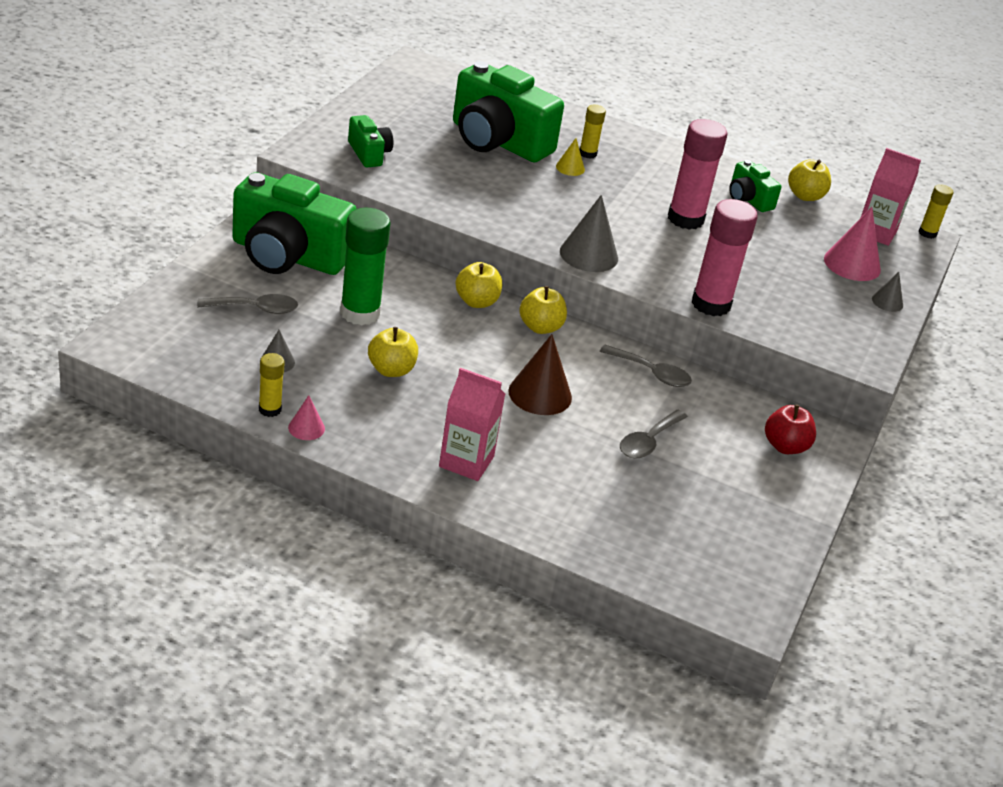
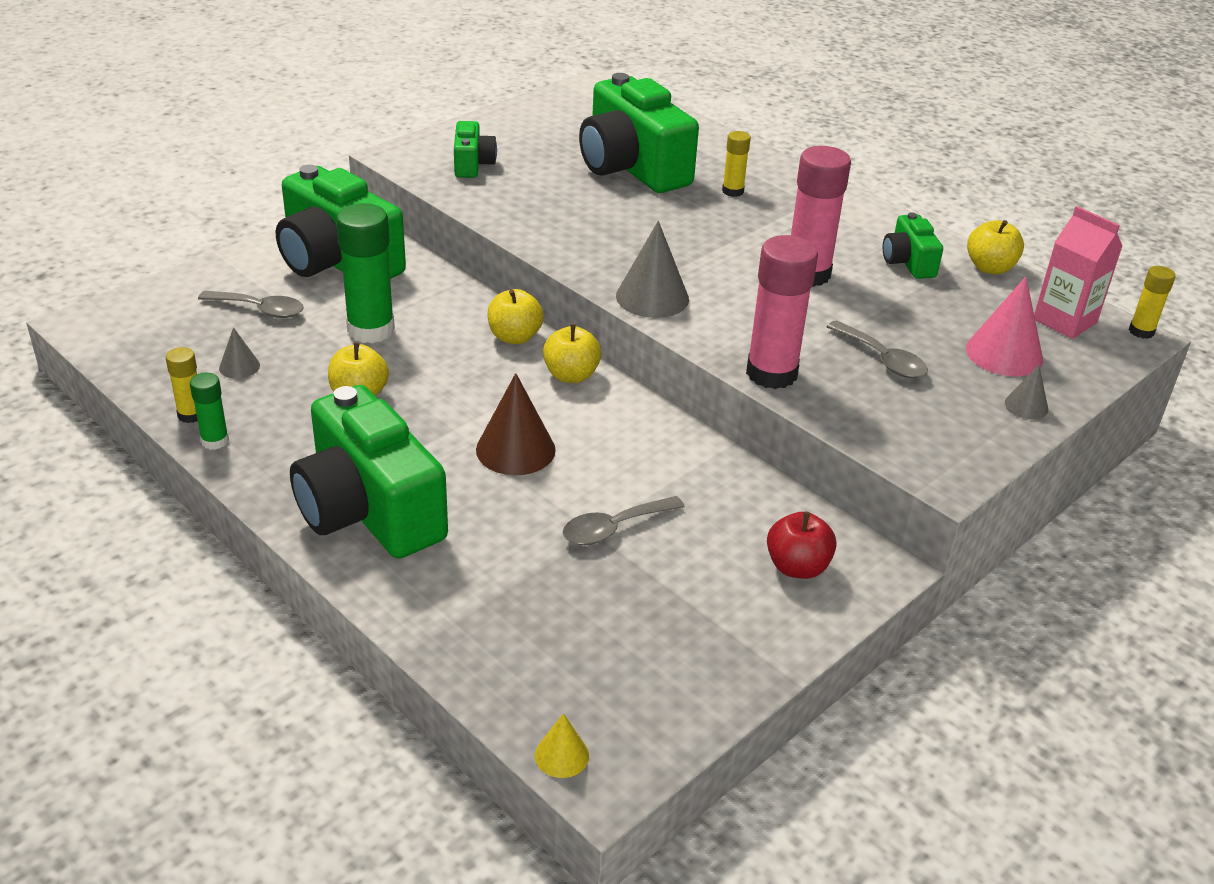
camera: 25 degrees right, 0 degrees up
(306, 428) = (215, 441): pink cone -> green glue stick
(466, 461) = (368, 510): pink carton -> green camera
(570, 168) = (699, 203): yellow cone -> yellow cone (561, 755)
(651, 373) = (675, 448): grey spoon -> grey spoon (882, 359)

